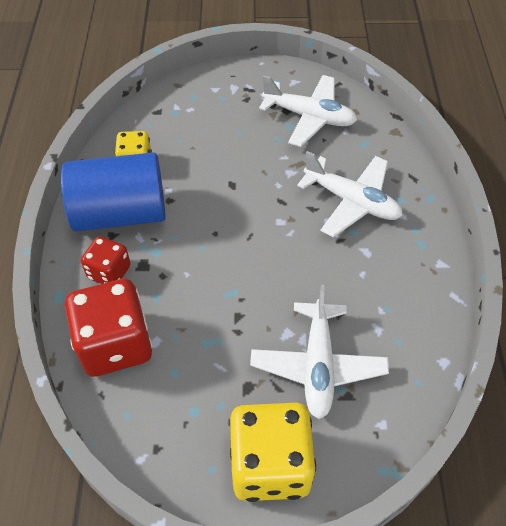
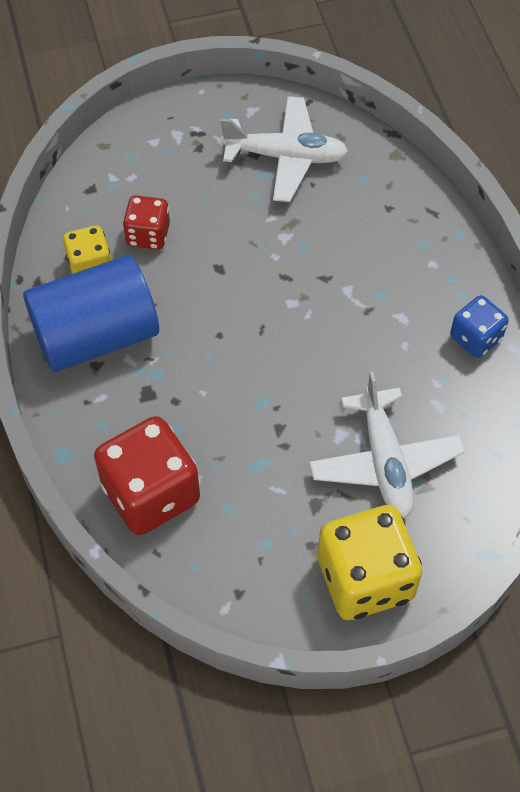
camera: 15 degrees left, 5 degrees up
(109, 272) = (111, 411): red dice -> red dice (148, 235)
(351, 201) = (368, 259): white plane -> none
(424, 281) = (475, 338): none -> blue dice

